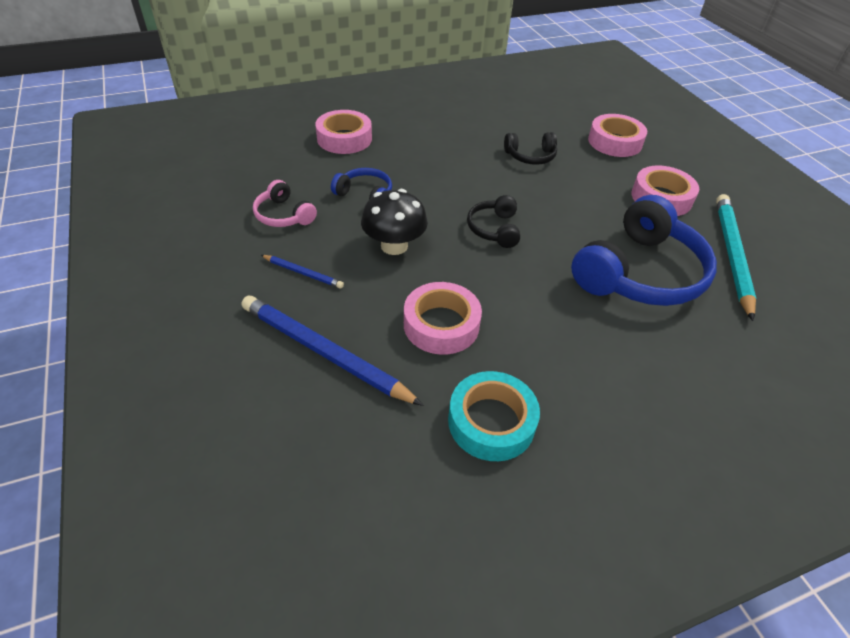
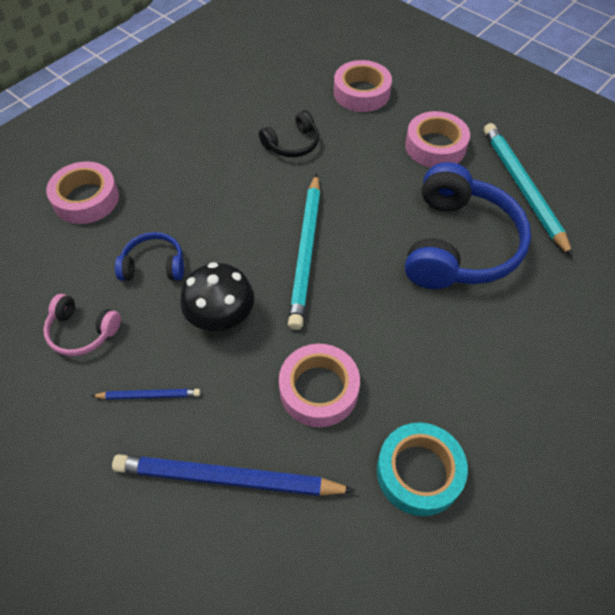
camera: 25 degrees left, 10 degrees up
(494, 229) = (306, 252): black headphones -> turquoise pencil

